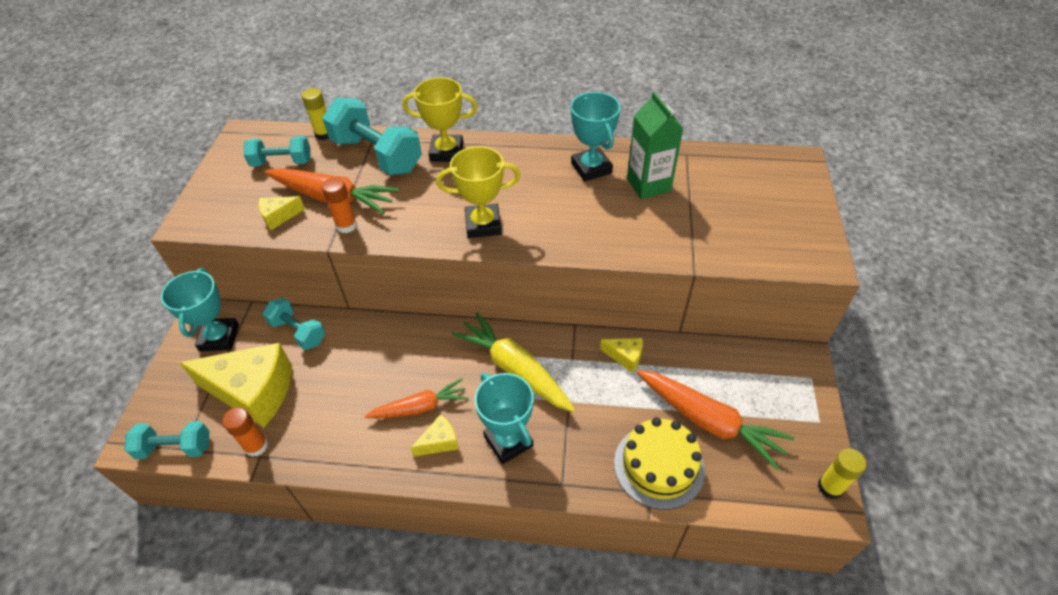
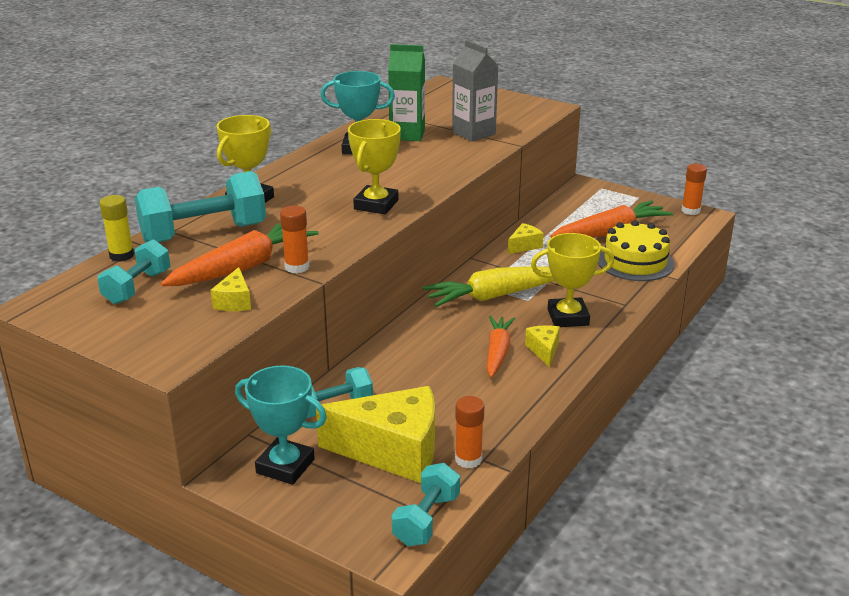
camera: 65 degrees left, 20 degrees down
(253, 392) = (393, 451): yellow cheese -> yellow cheese turned 60 degrees clockwise
(508, 441) = (568, 317): turquoise trophy -> yellow trophy
(693, 228) = (473, 133): none -> grey carton
(830, 487) = (690, 210): yellow glue stick -> orange glue stick

